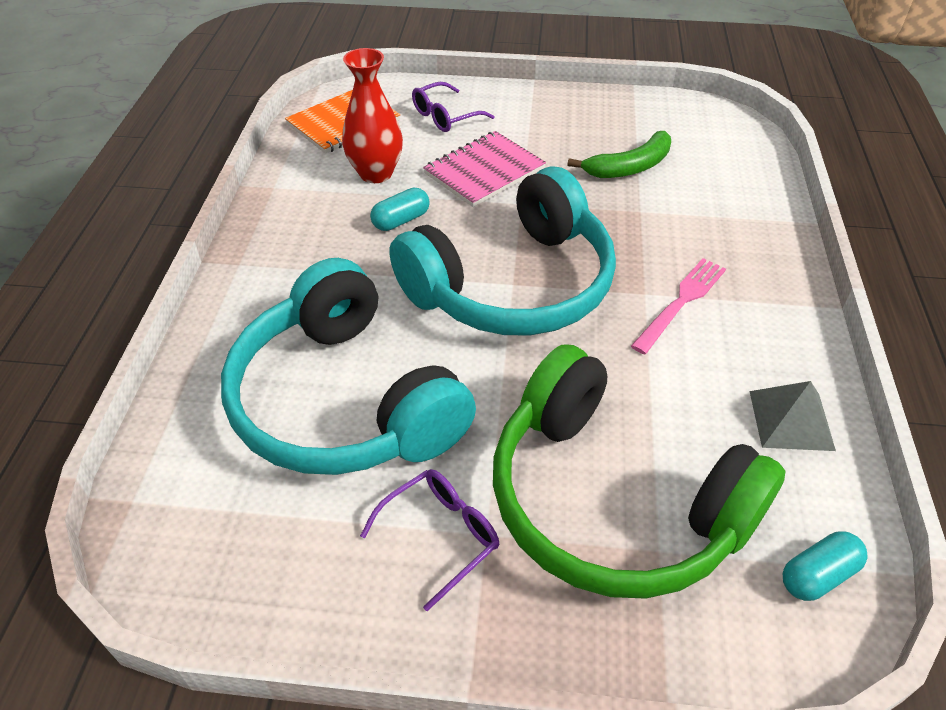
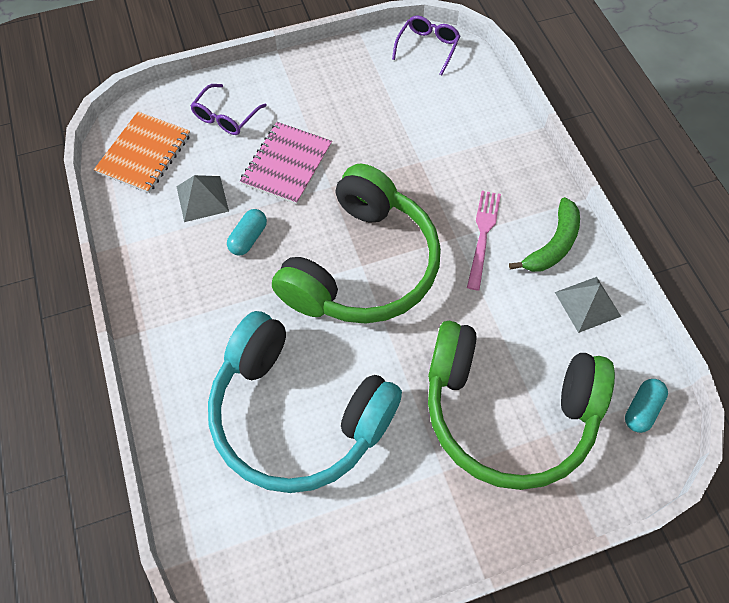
camera: 25 degrees left, 15 degrees up
(376, 173) = (202, 198): red vase -> grey pyramid
(440, 536) = (415, 486): purple glasses -> purple glasses (427, 48)
(512, 284) = (362, 266): turquoise headphones -> green headphones
(629, 167) = (393, 120): green banana -> green banana (553, 244)

